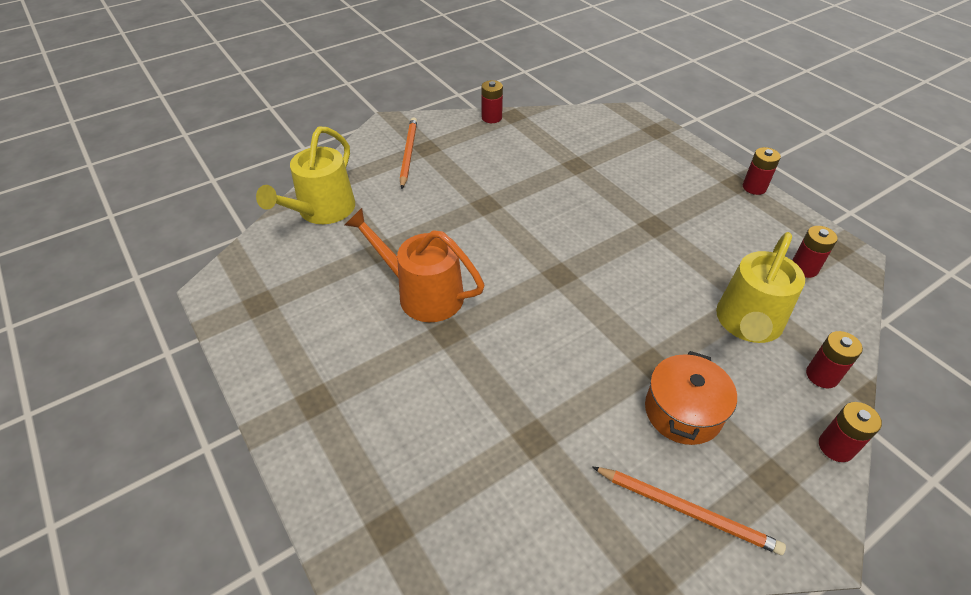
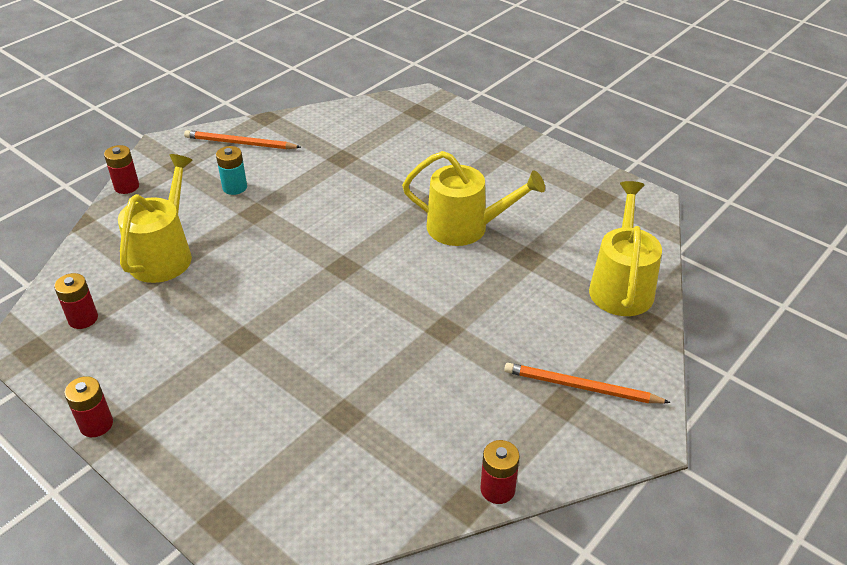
camera: 165 degrees right, 5 degrees down
(408, 153) = (581, 387): orange pencil -> orange pencil turned 120 degrees clockwise
(423, 294) = (465, 227): orange watering can -> yellow watering can
(683, 411) = (235, 187): orange pot -> turquoise battery
(822, 375) = (114, 227): red battery -> none

